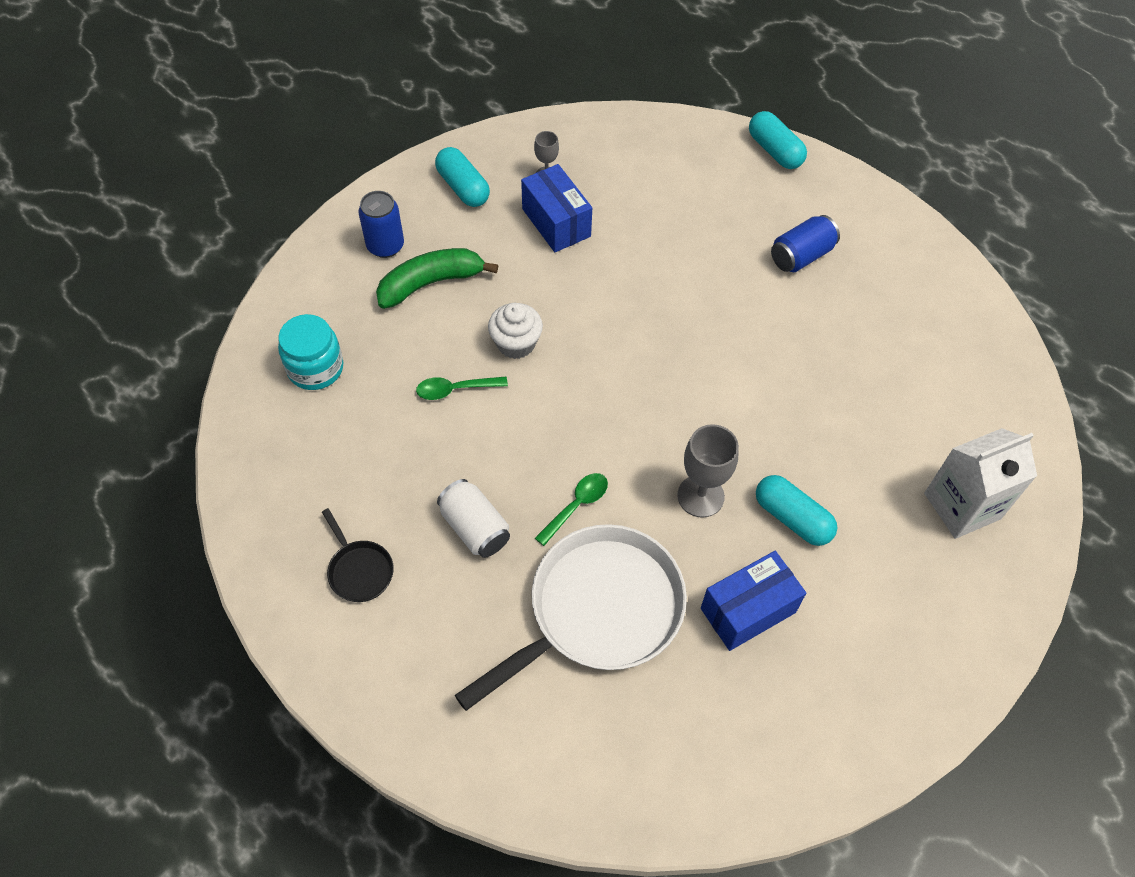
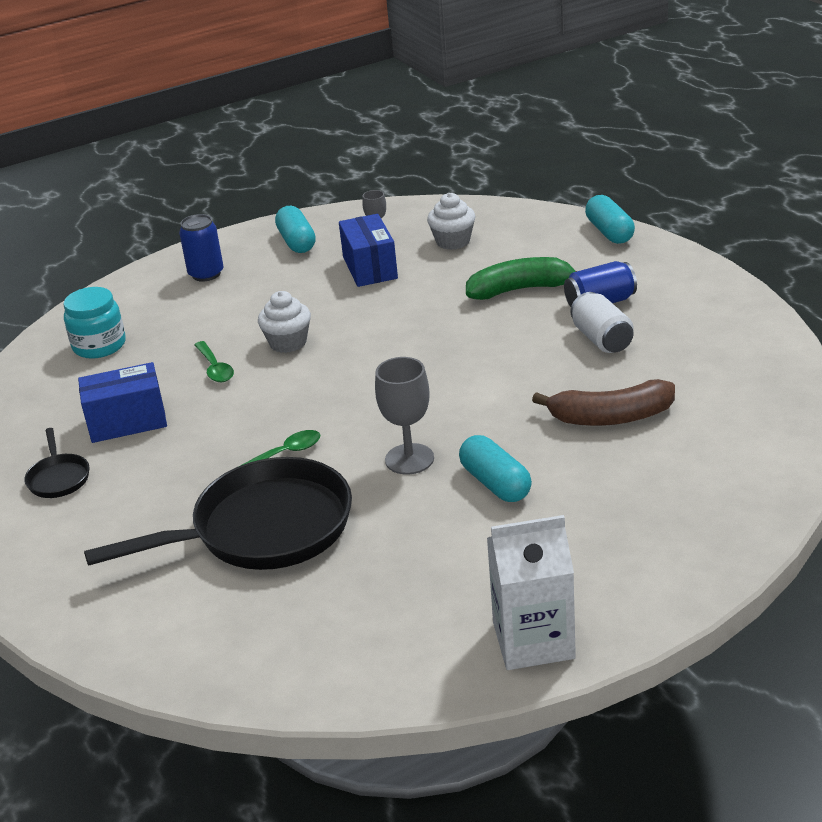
camera: 20 degrees right, 25 degrees down
(431, 283) = (233, 299): green banana -> green banana (521, 289)
(455, 390) = (215, 368): green spoon -> green spoon turned 120 degrees counterclockwise
(475, 528) = (179, 460): white can -> white can (602, 339)
(597, 611) = (262, 529): white pan -> black pan
(625, 175) = (453, 241): none -> white cupcake
(748, 610) = (414, 545): blue box -> blue box (127, 422)
(865, 416) = (610, 417): none -> brown banana
(962, 506) = (685, 492): white carton -> white carton (533, 640)

